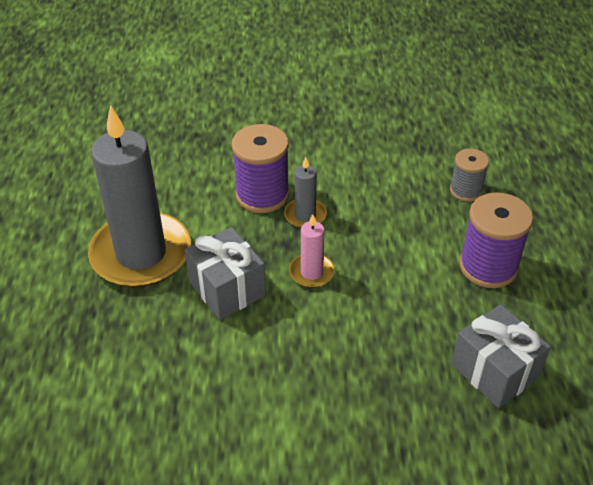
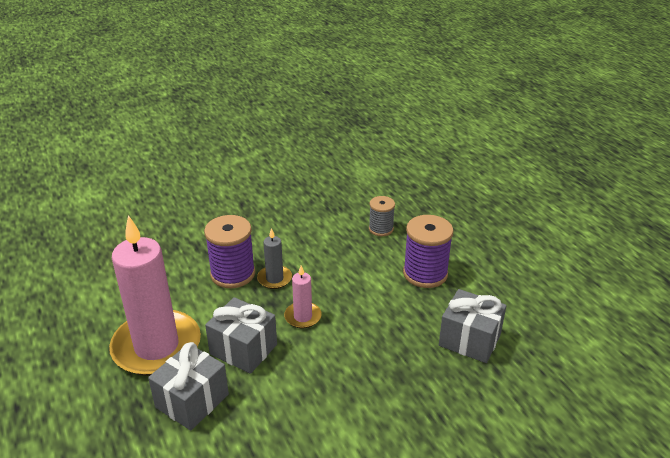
camera: 25 degrees left, 10 degrees down
(141, 254) = (156, 346): grey candle -> pink candle
(145, 328) = (192, 401): none -> grey gift

